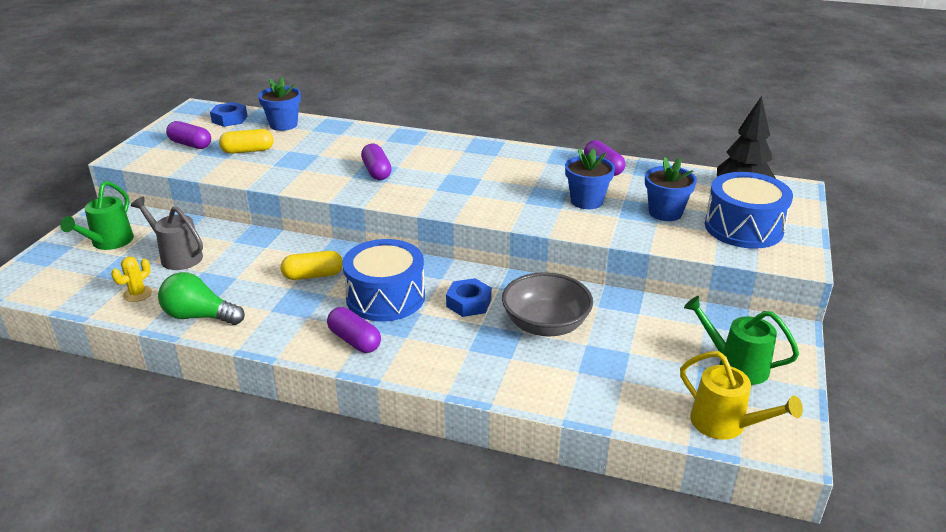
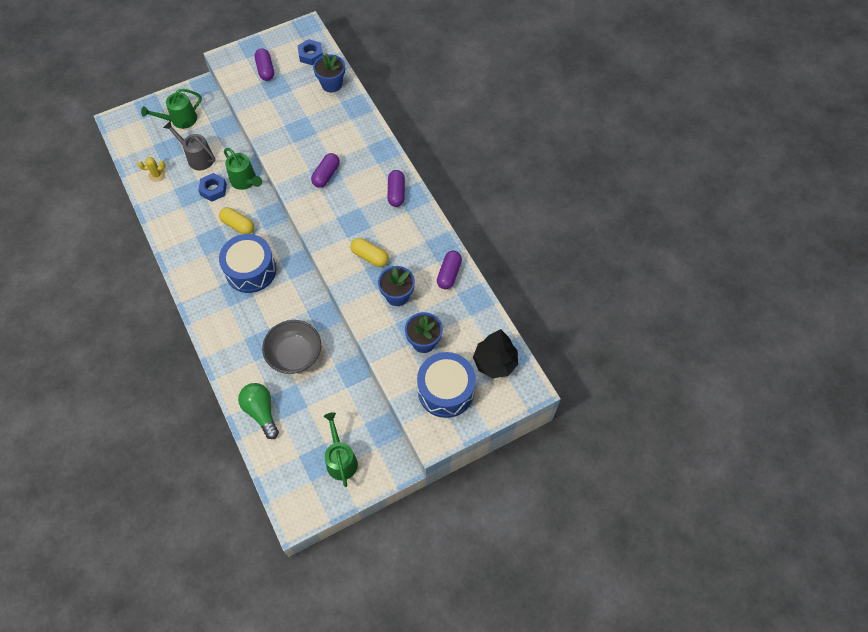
camera: 45 degrees right, 30 degrees up
(177, 256) = (197, 157): grey watering can -> grey watering can turned 45 degrees counterclockwise
(199, 316) = (165, 214): green light bulb -> green light bulb (261, 411)
(248, 151) = (286, 100): yellow capsule -> yellow capsule (370, 256)
(270, 243) = (245, 181): none -> green watering can
(354, 340) = (206, 289): purple capsule -> purple capsule (396, 193)
(468, 303) = (280, 308): blue nut -> blue nut (213, 189)
(725, 425) = (286, 483): yellow watering can -> none

